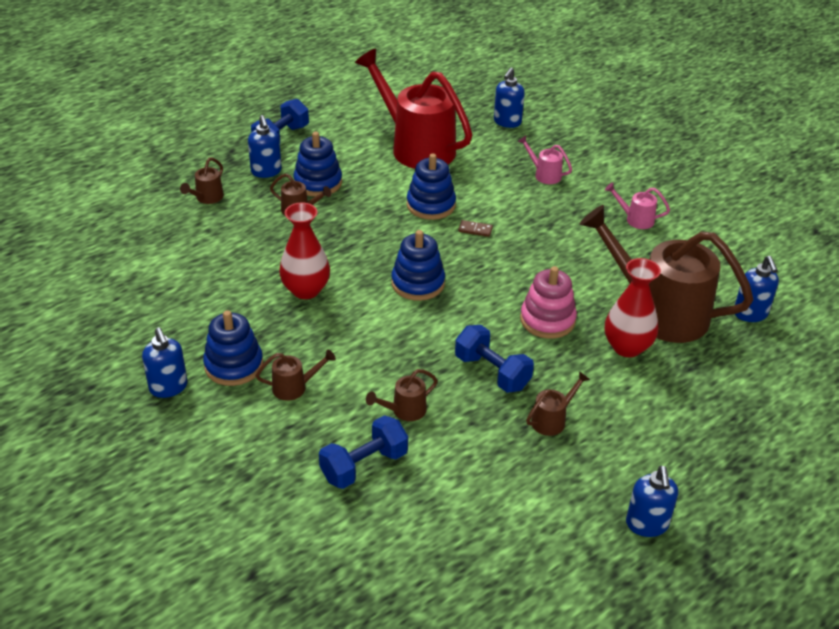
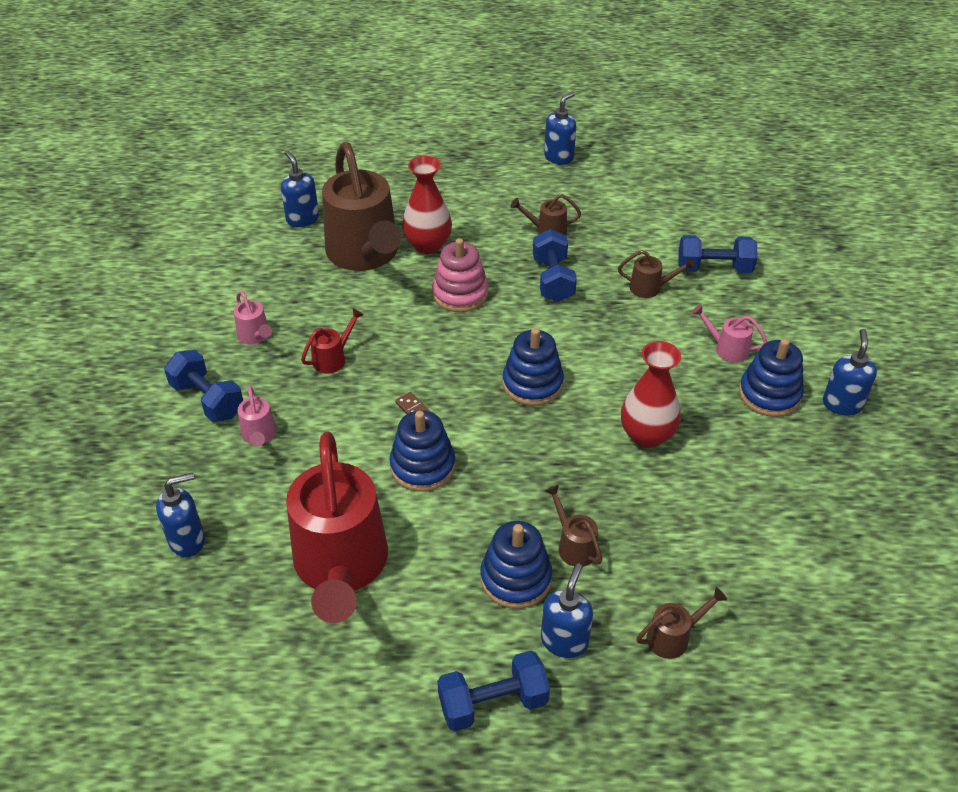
camera: 140 degrees left, 5 degrees up
(294, 387) = (726, 348): brown watering can -> pink watering can
(567, 232) = (333, 358): none -> red watering can
(601, 176) = (207, 400): none -> blue dumbbell
(750, 314) = (302, 219): blue soap dispenser -> blue soap dispenser turned 60 degrees counterclockwise

